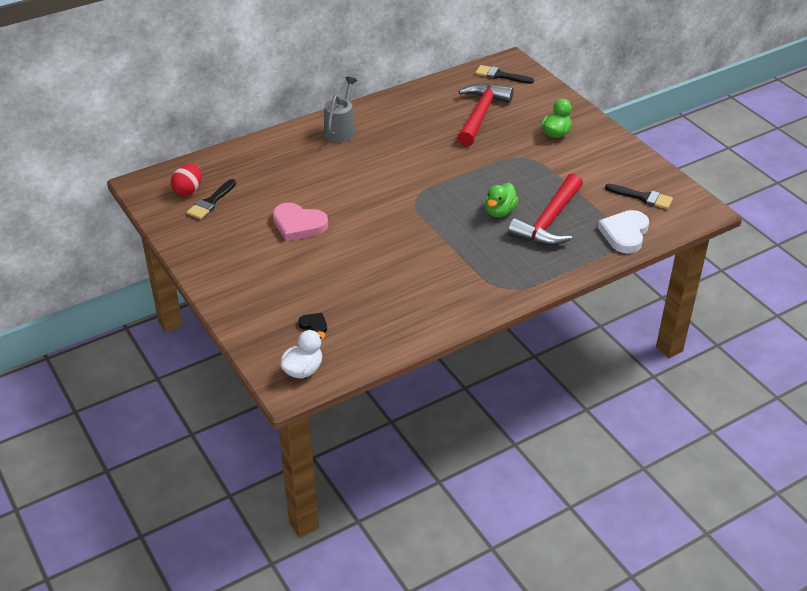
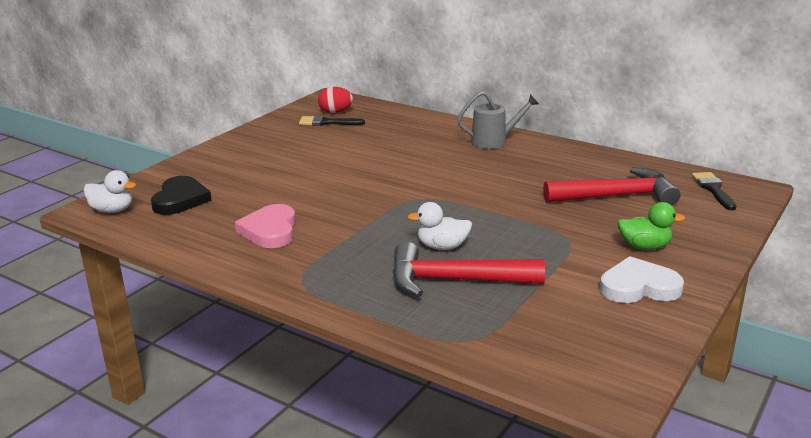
camera: 65 degrees right, 15 degrees down
(298, 225) = (325, 159): pink heart -> pink heart (270, 230)
(314, 325) = (180, 199): black heart -> black heart, size x2.05
(499, 212) = (442, 247): green duck -> white duck
(625, 234) = (481, 341): white heart -> white heart (638, 287)
(643, 197) = (581, 338): black brush -> none

